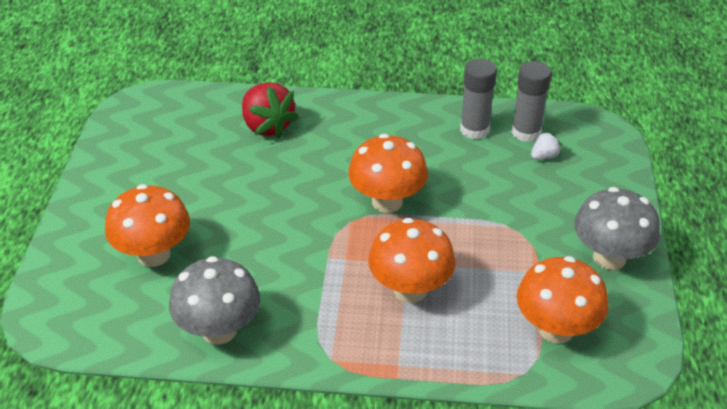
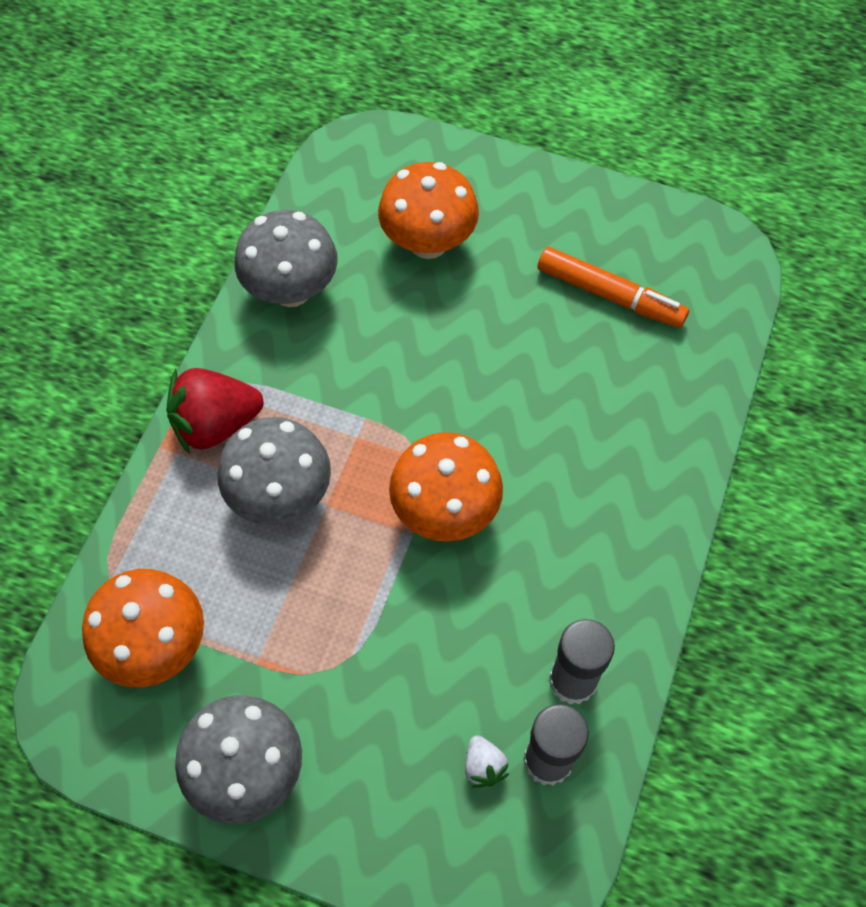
camera: 105 degrees right, 20 degrees up
(186, 151) = (609, 295): none -> orange marker
(267, 126) = (642, 396): red strawberry -> red strawberry (216, 424)
(410, 290) = (280, 496): orange mushroom -> grey mushroom

